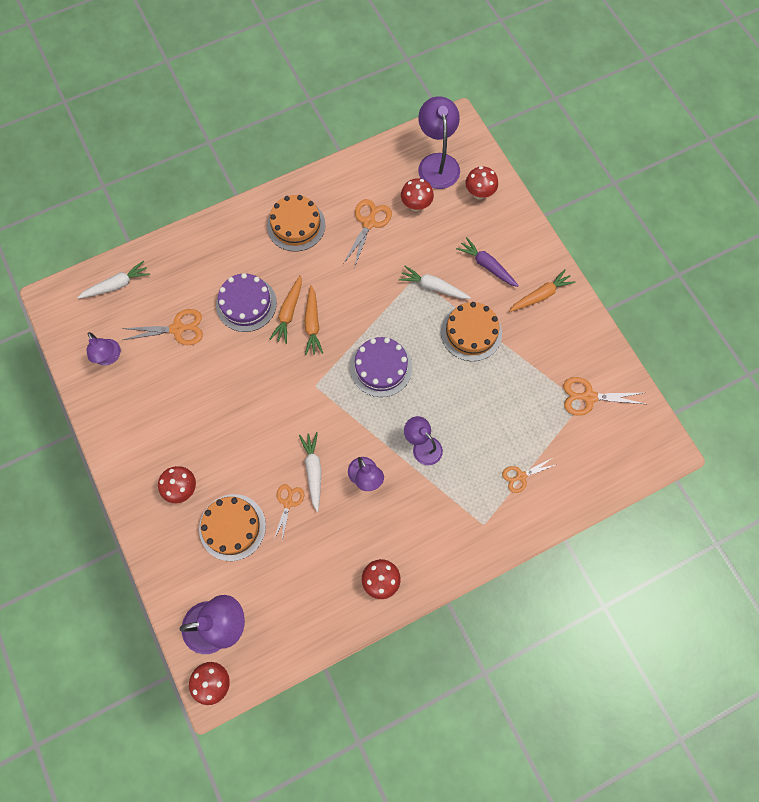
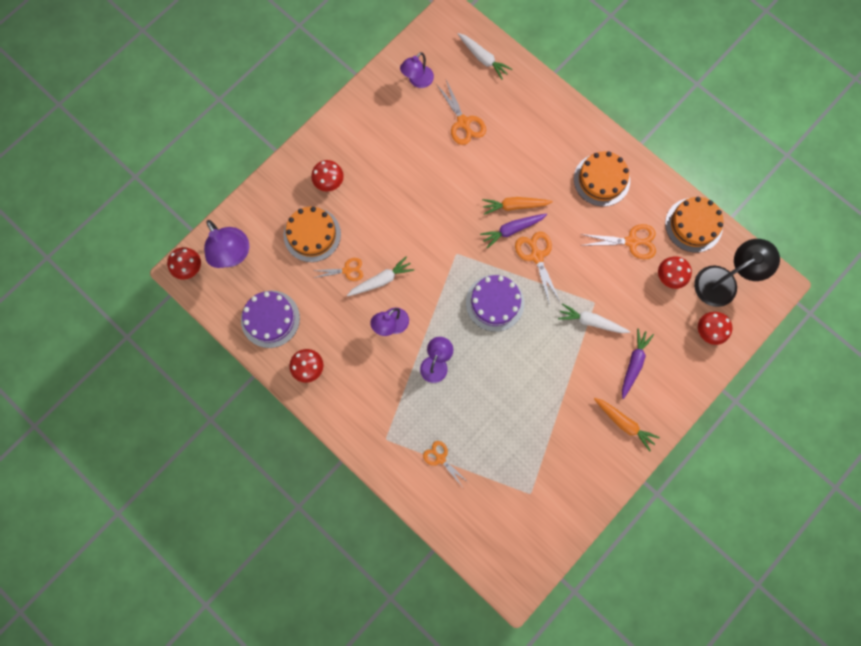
camera: 70 degrees right, 5 degrees up
(246, 304) = (508, 168): purple cake -> purple cake (270, 319)
(312, 324) = (512, 230): orange carrot -> purple carrot
(433, 287) = (591, 322): white carrot -> white carrot turned 75 degrees counterclockwise
(437, 163) = (723, 281): purple lamp -> black lamp
(471, 332) = (560, 371): orange cake -> orange cake (693, 225)
(589, 397) = (539, 499): orange scissors -> orange scissors (536, 256)

